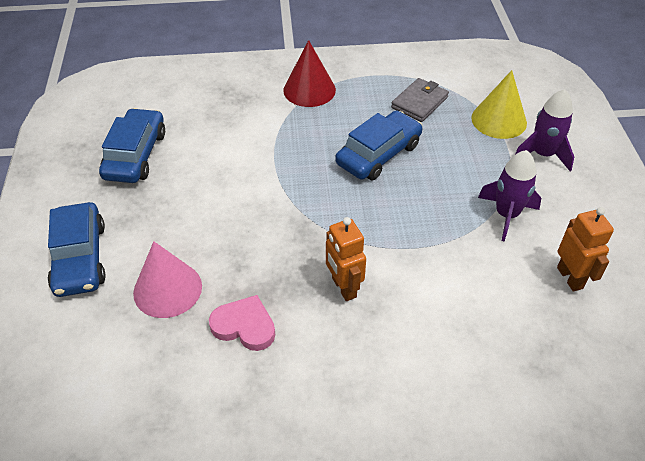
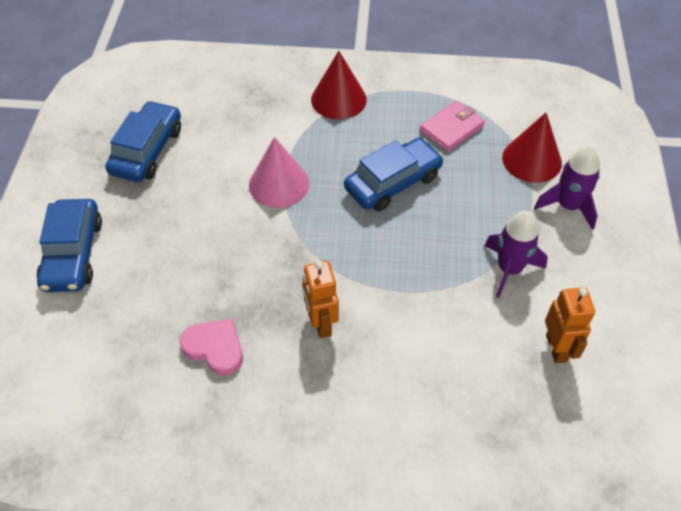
camera: 10 degrees right, 5 degrees up
(167, 289) = (149, 298): pink cone -> pink cone (279, 184)
(419, 102) = (451, 128): grey wallet -> pink wallet
(499, 120) = (531, 160): yellow cone -> red cone

